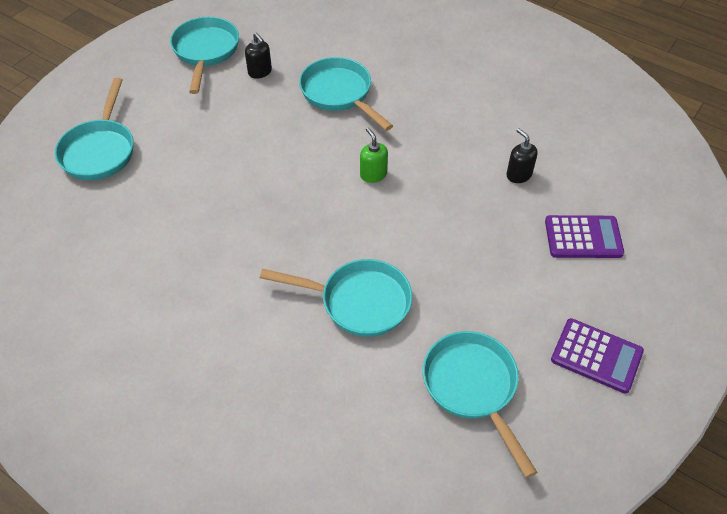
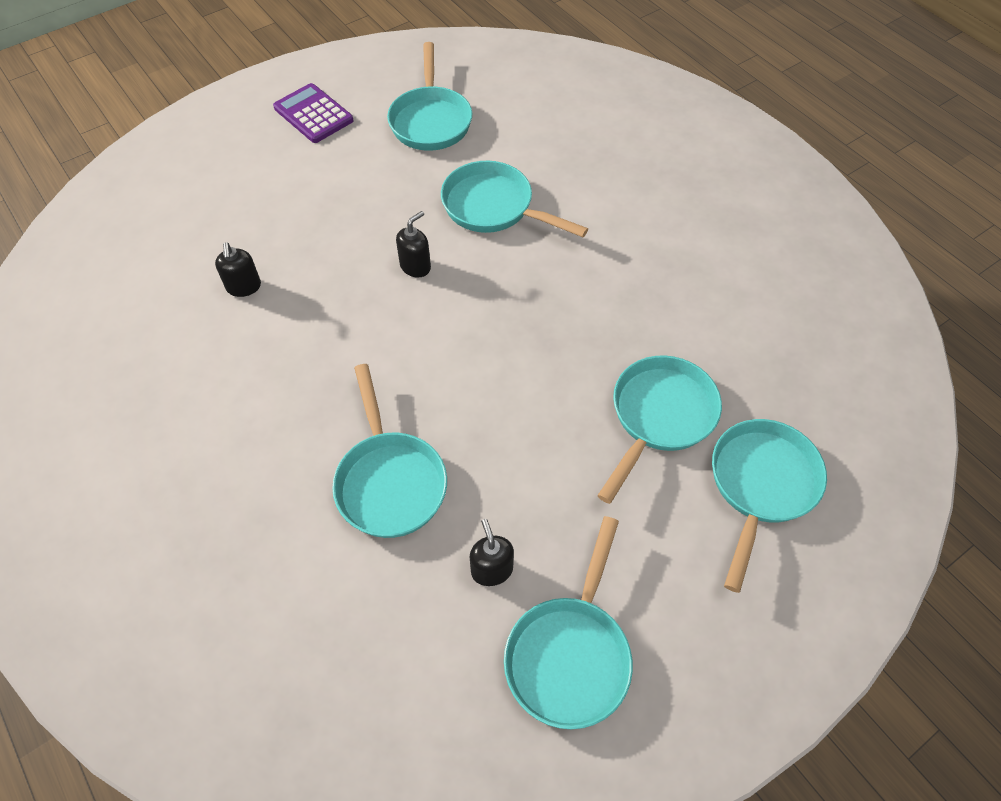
camera: 160 degrees left, 5 degrees up
(174, 172) = (659, 417): none -> turquoise pan
(373, 174) = (409, 337): green soap dispenser -> none
(398, 227) = (415, 266): none -> black soap dispenser
(583, 237) = (237, 204): purple calculator -> none

